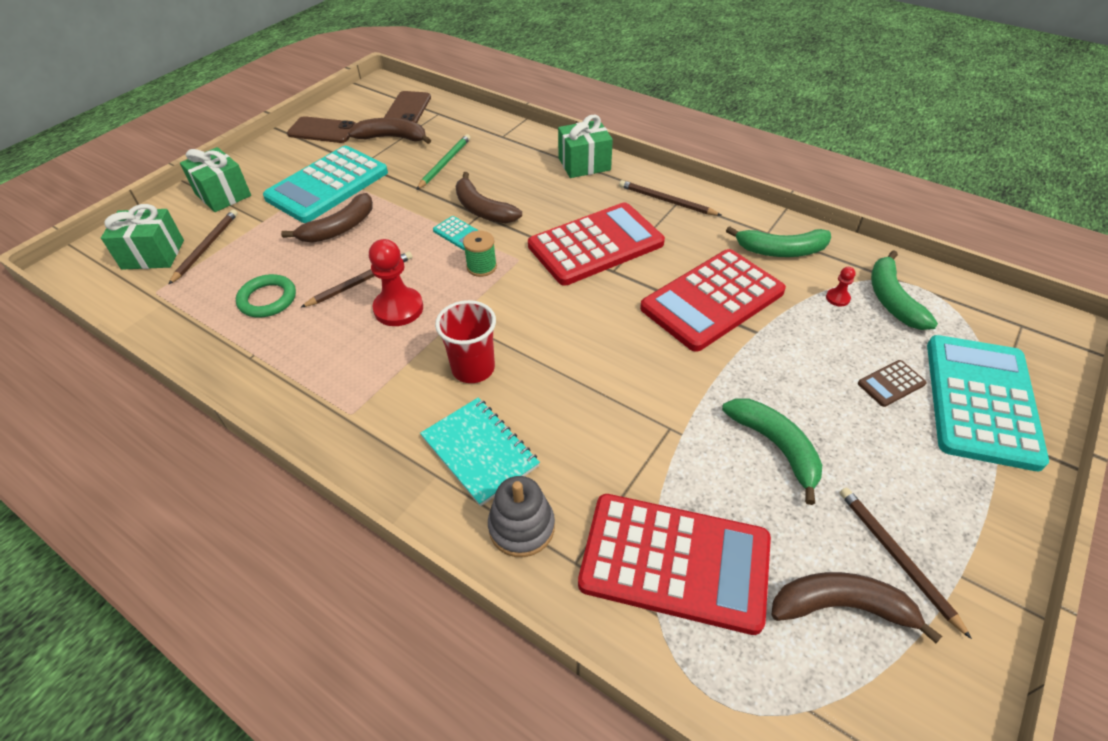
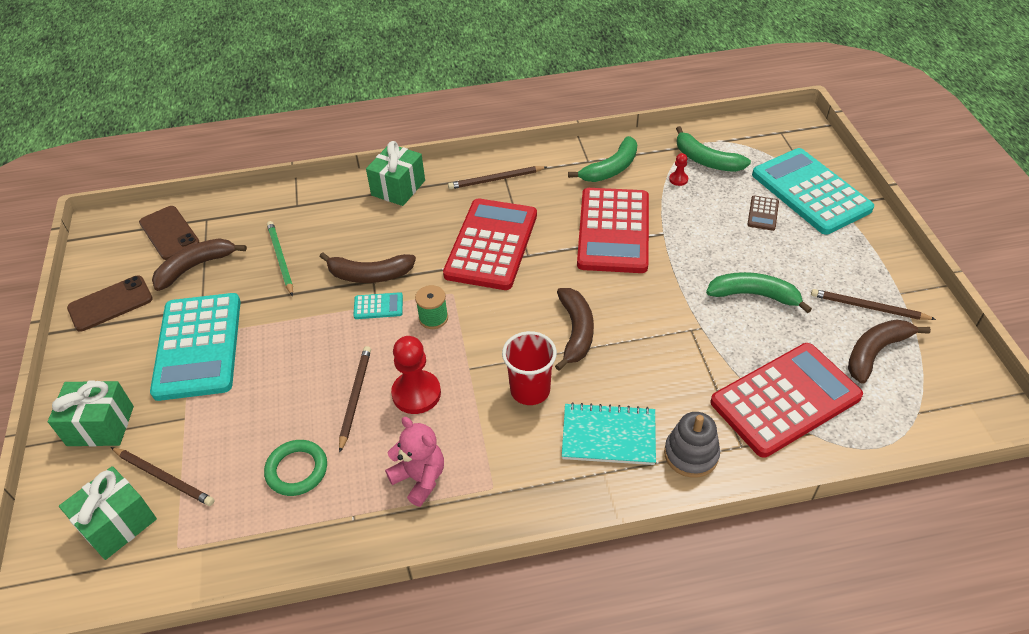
camera: 45 degrees left, 0 degrees up
(206, 247) = (164, 477): brown pencil -> brown pencil turned 150 degrees clockwise
(319, 366) = (420, 479): none -> pink teddy bear
(339, 228) = (269, 373): brown banana -> brown banana (575, 332)

